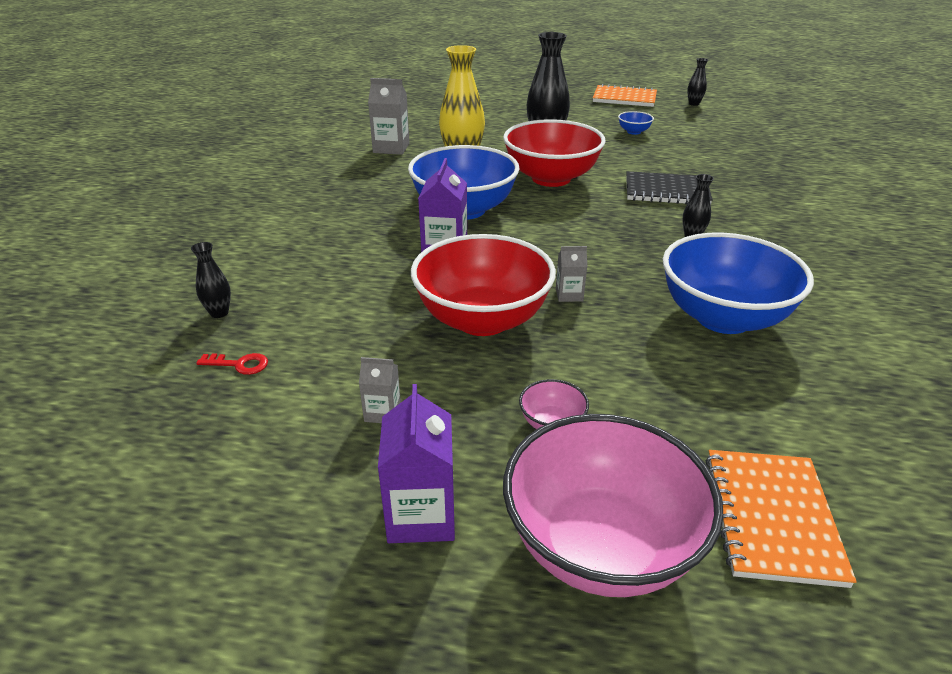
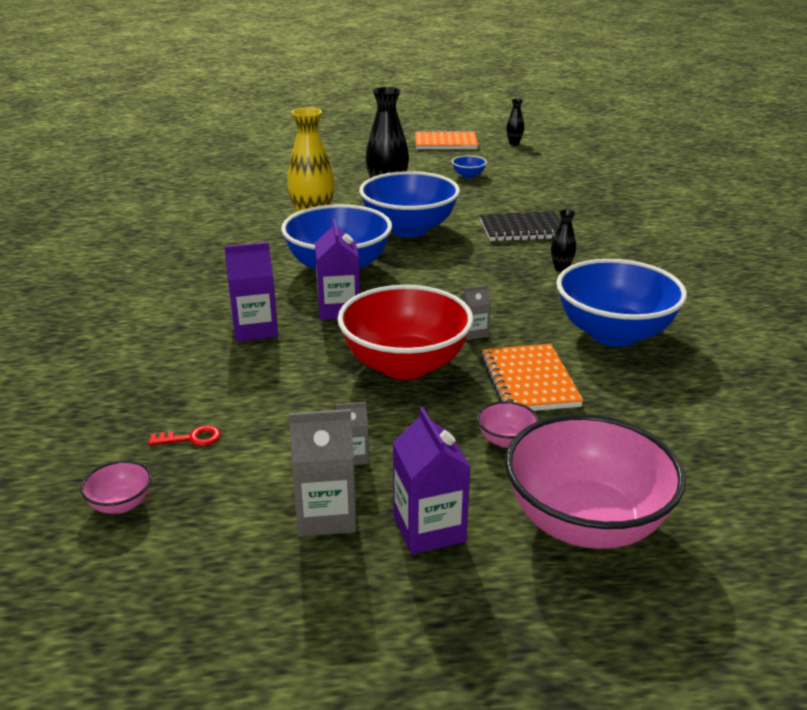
camera: 15 degrees left, 5 degrees down
(138, 423) = (121, 504): none -> pink bowl
(219, 313) = (142, 396): black vase -> none
(356, 260) = (255, 329): none -> purple carton
(391, 148) = (232, 215): grey carton -> grey carton (326, 515)
(551, 178) = (409, 229): red bowl -> blue bowl
(772, 518) = (706, 478): orange notebook -> orange notebook (529, 381)

